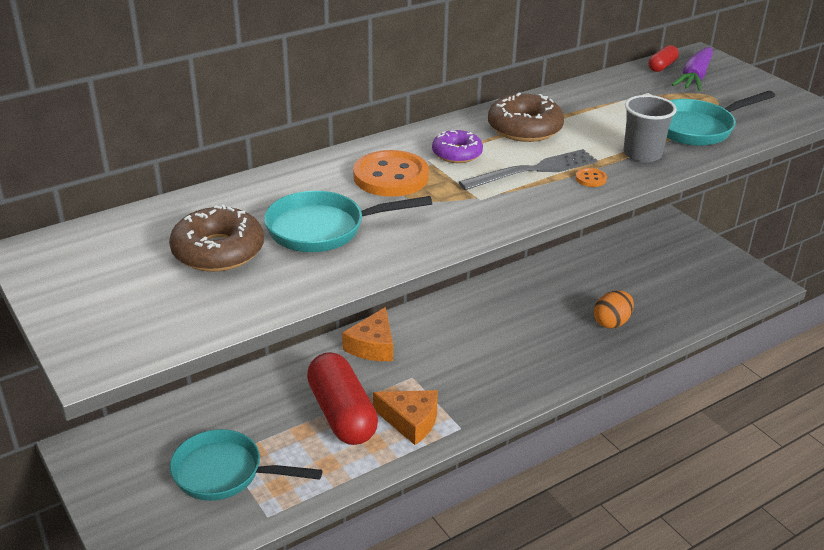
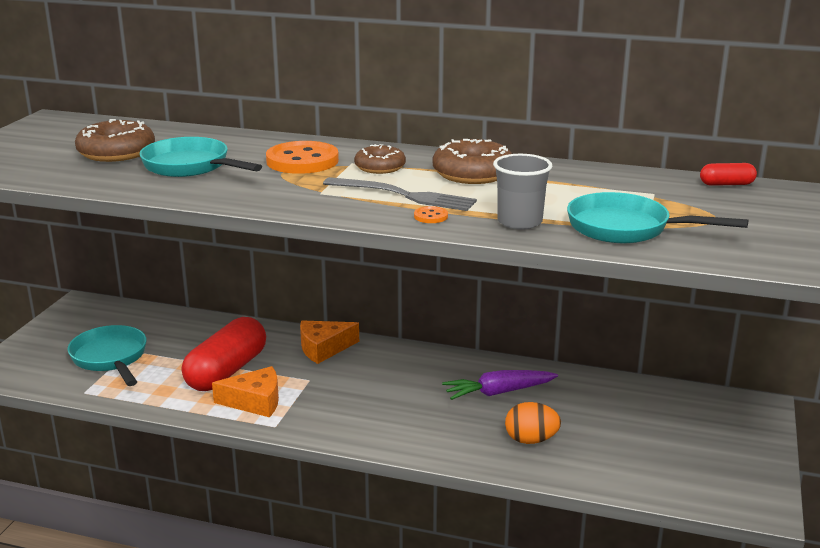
camera: 50 degrees right, 10 degrees down
(411, 421) = (255, 401): orange cheese -> orange cheese turned 75 degrees counterclockwise
(457, 154) = (380, 167): purple donut -> brown donut
(694, 77) = (737, 201): purple carrot -> purple carrot (498, 392)

